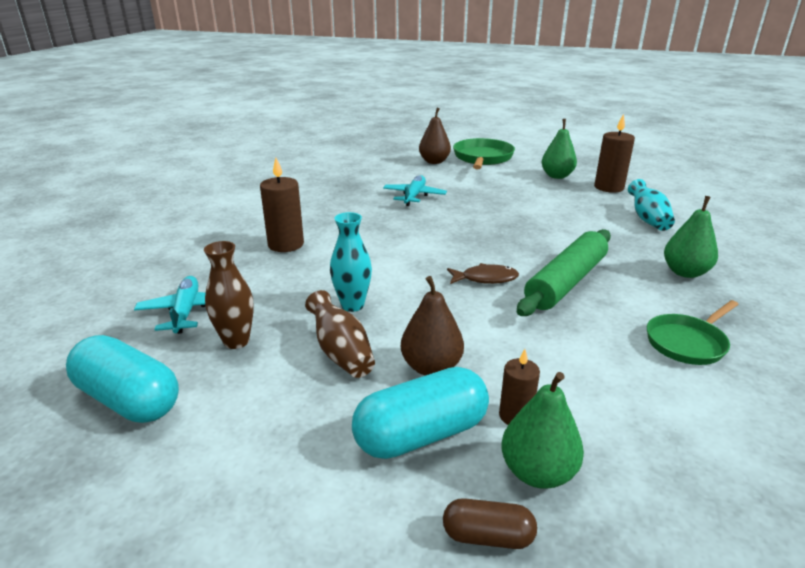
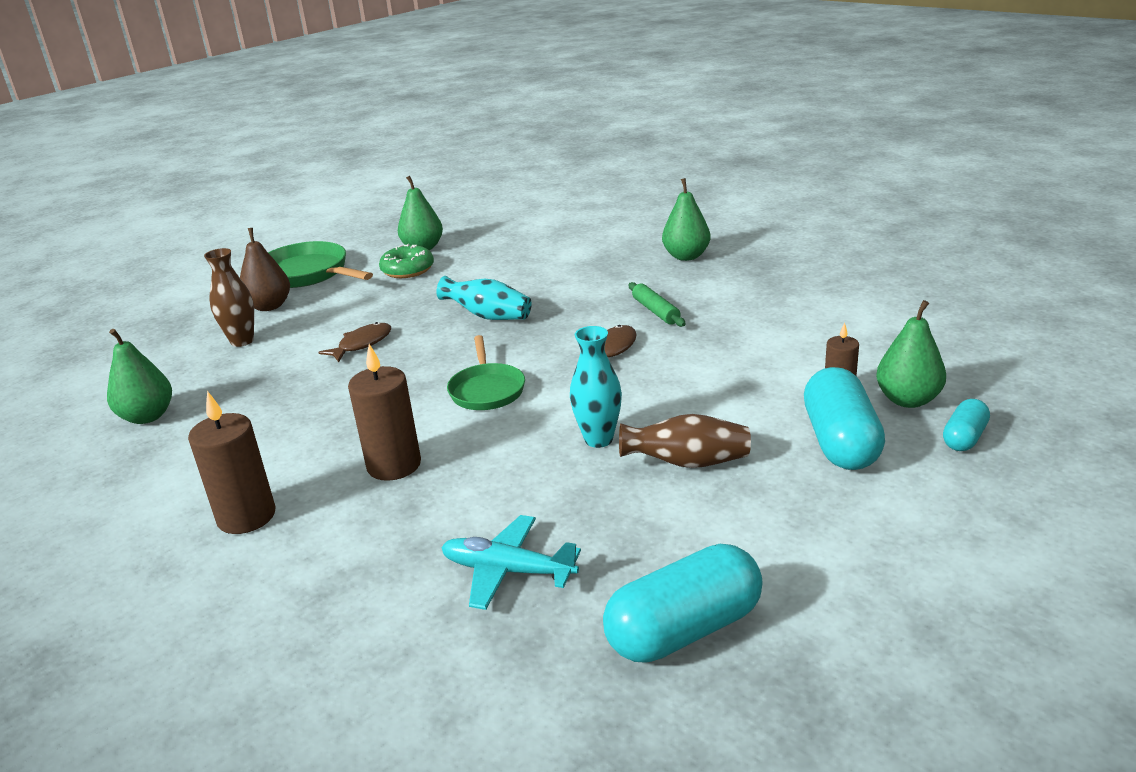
camera: 60 degrees left, 0 degrees up
(236, 341) = (614, 533): brown vase -> brown vase (242, 341)
(301, 172) = (147, 416): none -> green pear
(414, 196) = (362, 344): turquoise plane -> brown fish
(431, 367) = (747, 415): brown pear -> none
(488, 536) = (964, 438): brown capsule -> turquoise capsule
(520, 181) = (408, 270): none -> green donut
(566, 282) = (656, 311): green rolling pin -> green rolling pin, size x0.50
(609, 187) = (487, 232): brown candle -> brown candle (246, 516)
(647, 219) = (577, 238): turquoise vase -> turquoise vase (488, 316)
(688, 342) = (787, 291): green pan -> green pan (487, 390)

